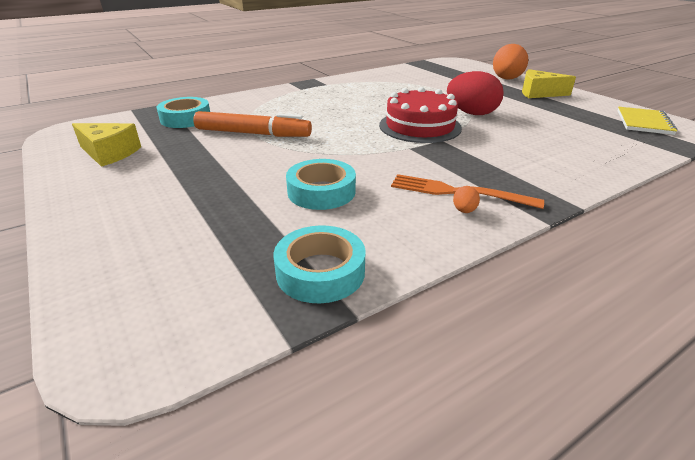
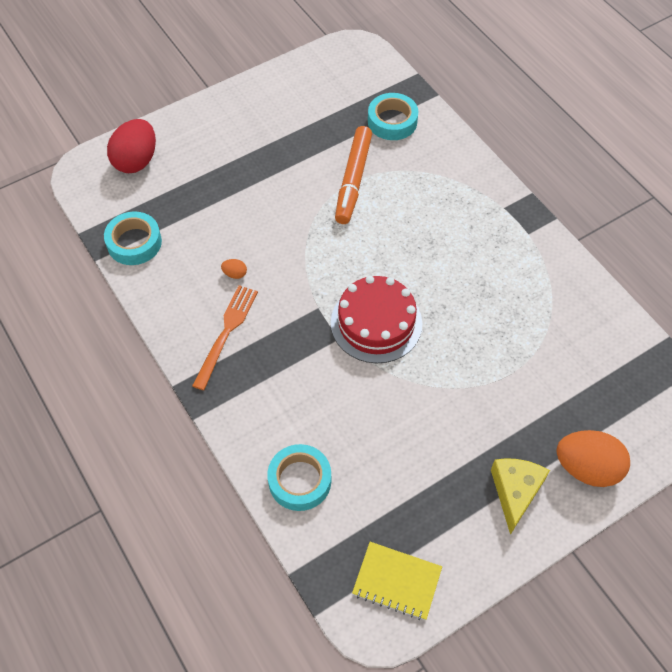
camera: 90 degrees right, 25 degrees up
(109, 153) = (309, 92): yellow cheese -> none
(321, 191) = (233, 239): turquoise tape -> turquoise tape (300, 480)
(464, 211) = (196, 332): orange egg -> orange egg (235, 274)
(471, 113) = (422, 384): red egg -> red egg (136, 161)

